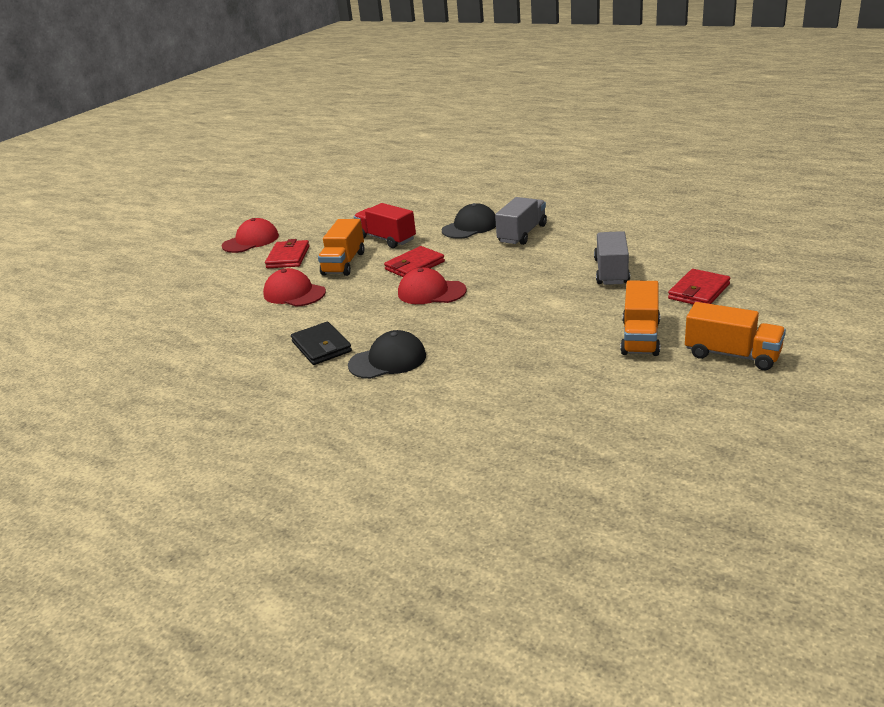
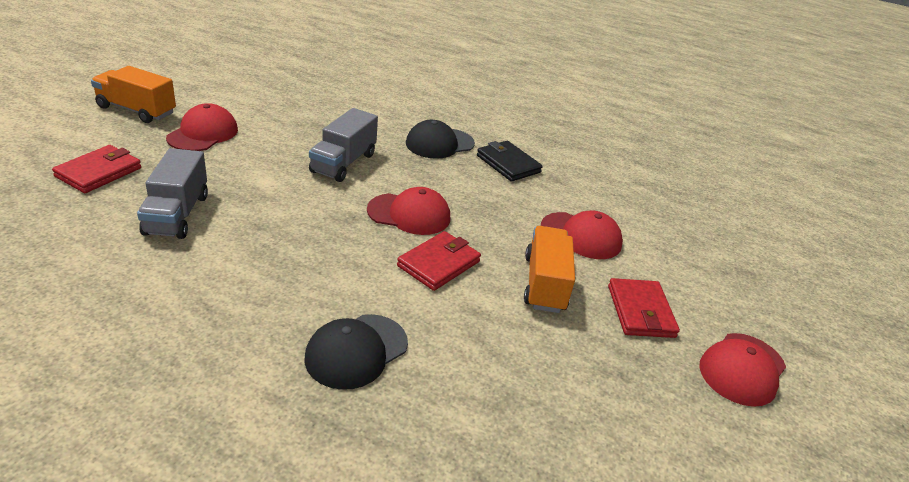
camera: 165 degrees right, 5 degrees up
(386, 239) = (500, 336): red truck -> none
(522, 234) = (268, 315): grey truck -> grey truck (343, 163)
(640, 337) = (203, 133): orange truck -> red cap

